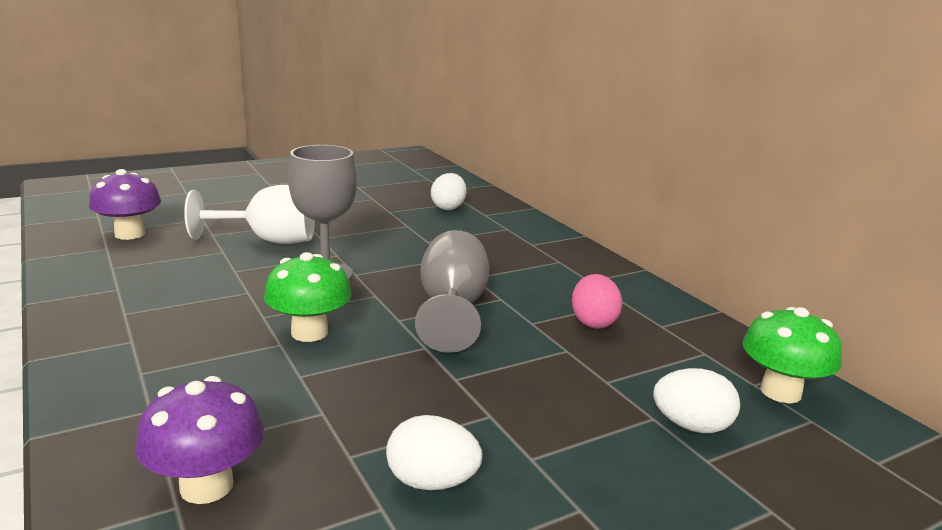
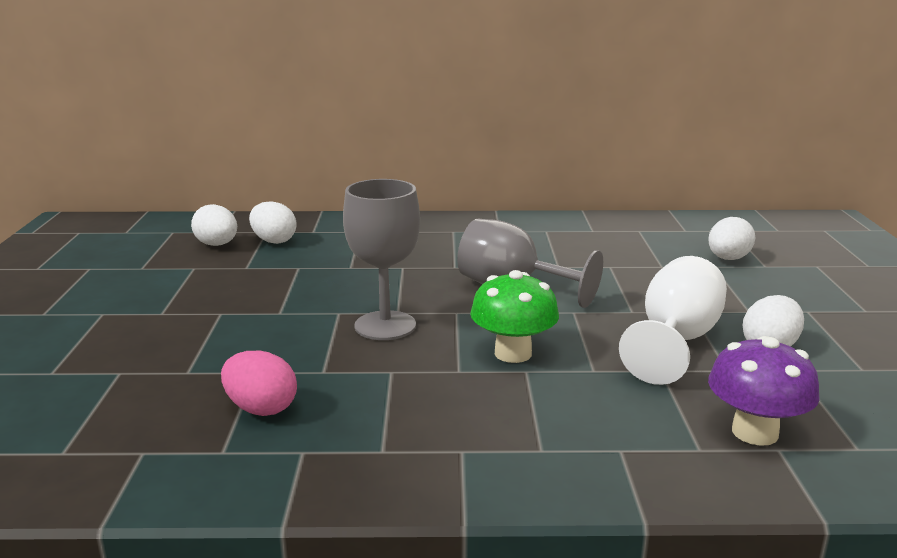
camera: 60 degrees left, 0 degrees up
(130, 234) = (109, 430): purple mushroom -> none
(269, 240) = (253, 340): white goblet -> white goblet (675, 341)
(420, 195) = (217, 245): none -> white egg
(593, 322) = (573, 247): pink egg -> pink egg (261, 408)
(780, 392) = (698, 227): green mushroom -> none

